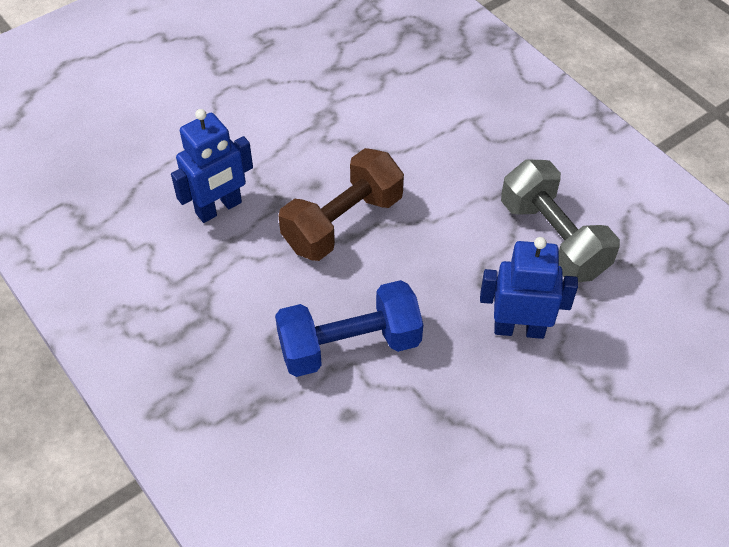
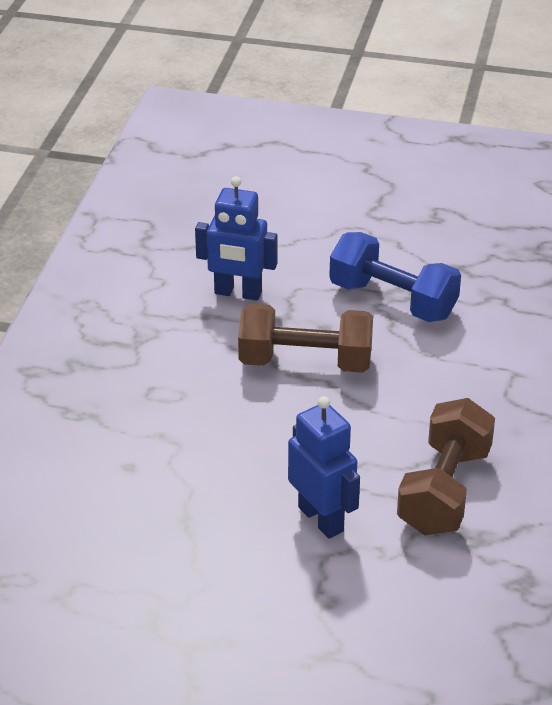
camera: 50 degrees right, 15 degrees down
(349, 345) = (192, 432): blue dumbbell -> blue dumbbell (392, 300)
(553, 239) = (444, 490): grey dumbbell -> brown dumbbell

